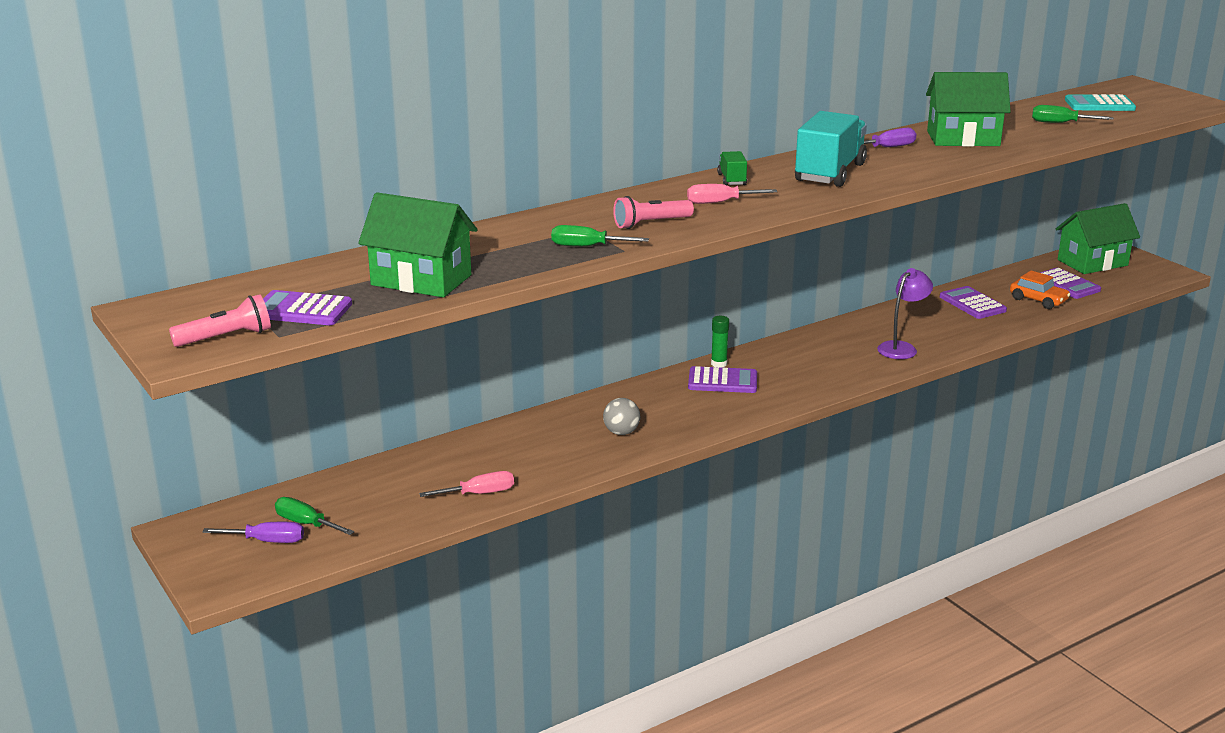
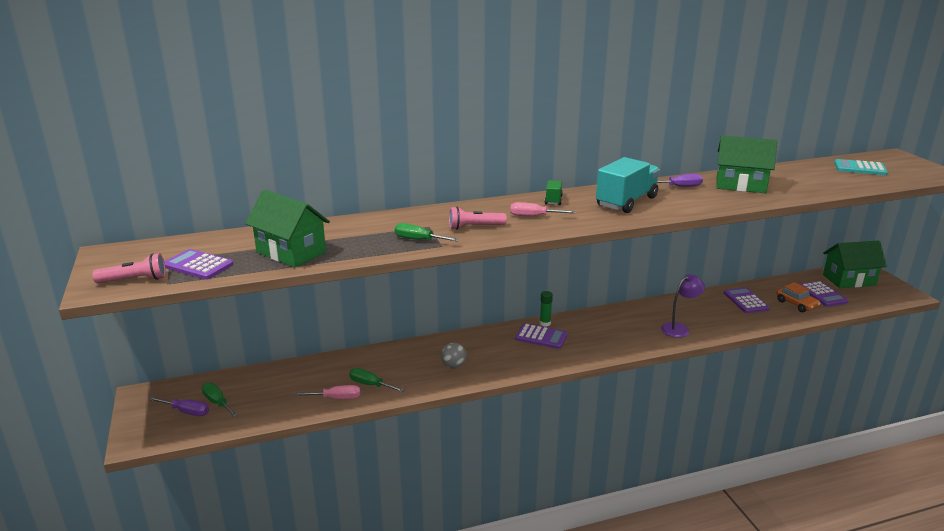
camera: 15 degrees right, 0 degrees up
(1060, 123) = (822, 180): green screwdriver -> green screwdriver (370, 385)

